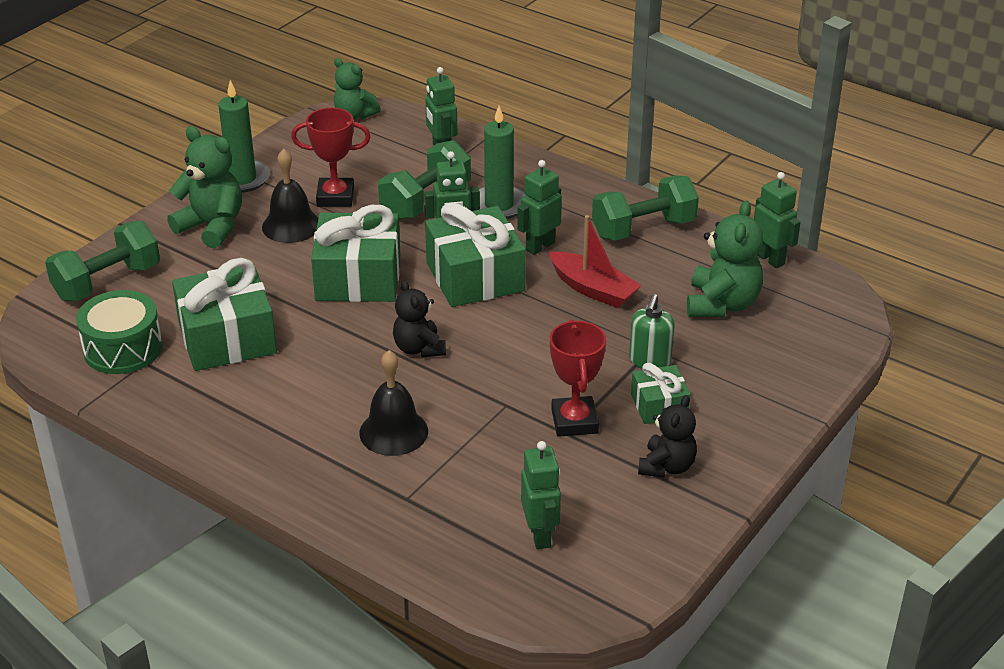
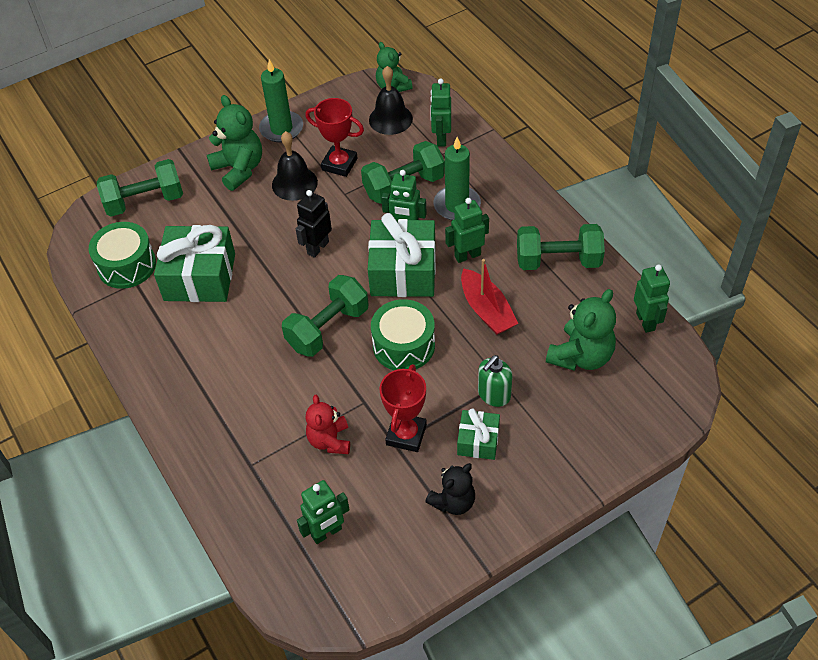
camera: 25 degrees right, 15 degrees up
(358, 278) = (317, 247): green gift -> black robot
(393, 432) = (271, 401): black bell -> black bell (390, 119)
(419, 348) = (328, 328): black teddy bear -> green dumbbell
(488, 450) = (329, 440): none -> red teddy bear
(519, 342) = (404, 345): none -> green drum
(540, 535) = (327, 533): green robot -> green robot turned 45 degrees clockwise

